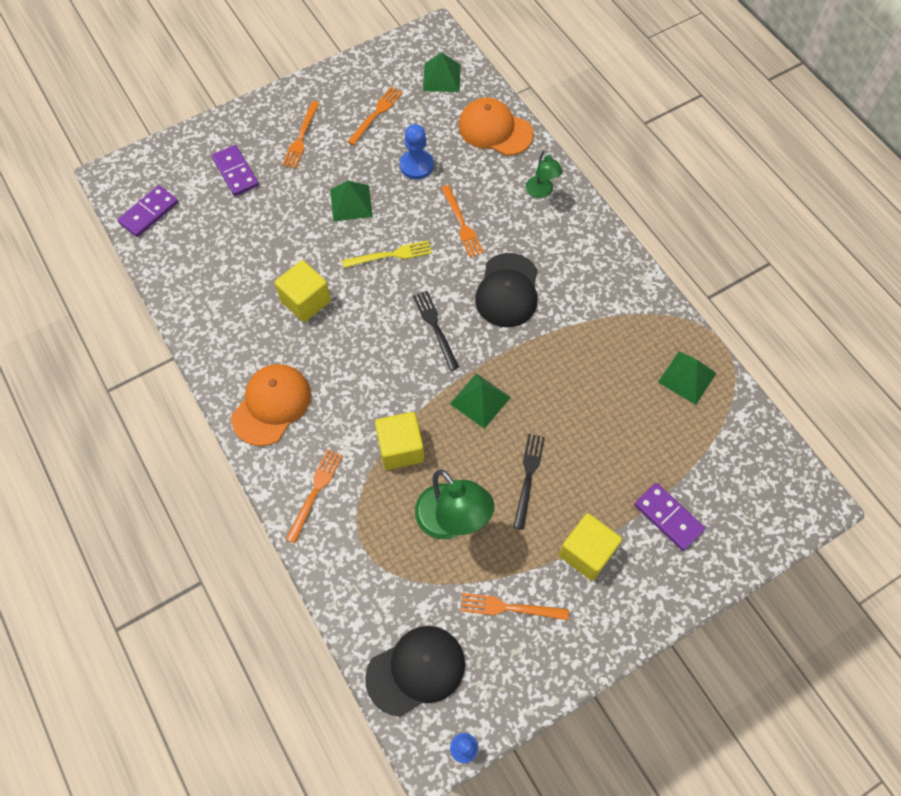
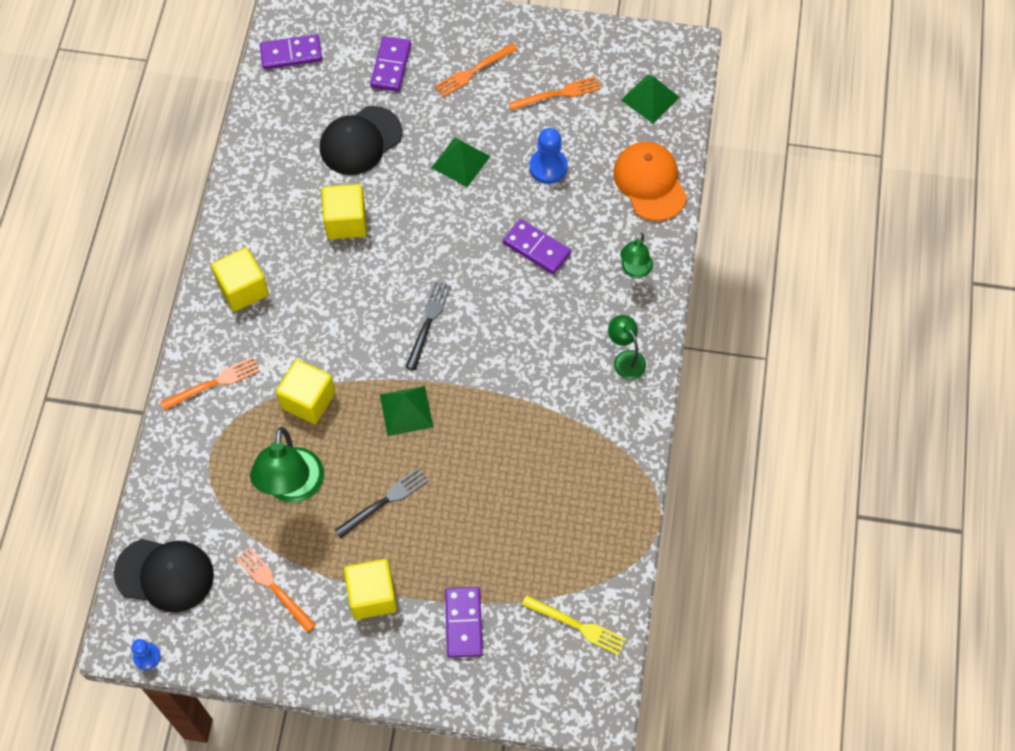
camera: 40 degrees right, 0 degrees up
(271, 405) = (243, 289): orange cap -> yellow cube
(390, 255) = (450, 232): yellow fork -> yellow fork (576, 625)
(461, 223) = (536, 248): orange fork -> purple domino
(507, 291) = (518, 336): black cap -> black cap (360, 141)
(593, 253) = (625, 359): none -> green lamp
(687, 377) = (597, 526): green pyramid -> none

